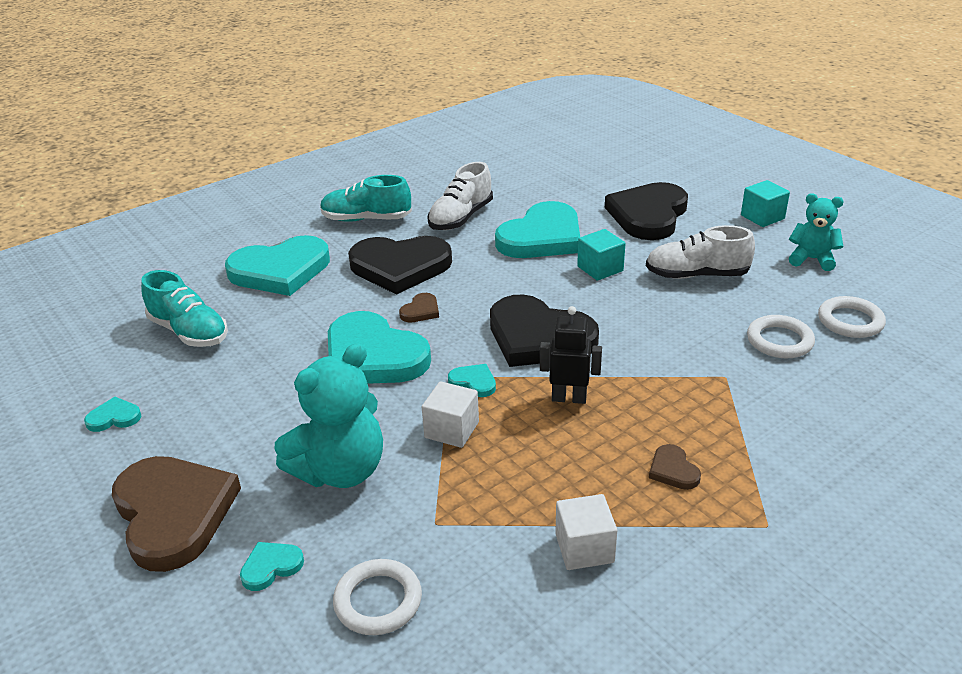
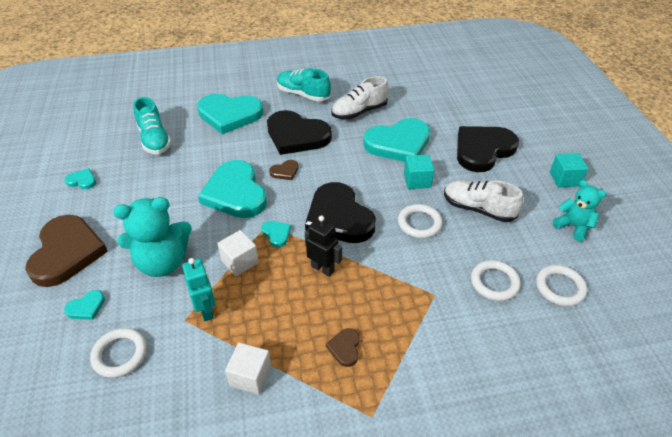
camera: 25 degrees right, 10 degrees up
(271, 567) = (86, 307): turquoise heart -> turquoise heart turned 150 degrees clockwise
(456, 501) = (206, 310): none -> turquoise robot
(643, 311) = (419, 223): none -> white ring

